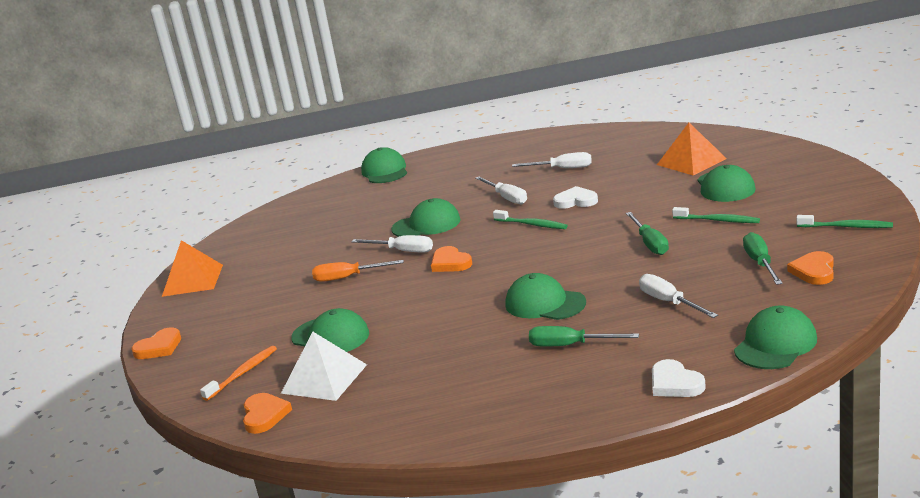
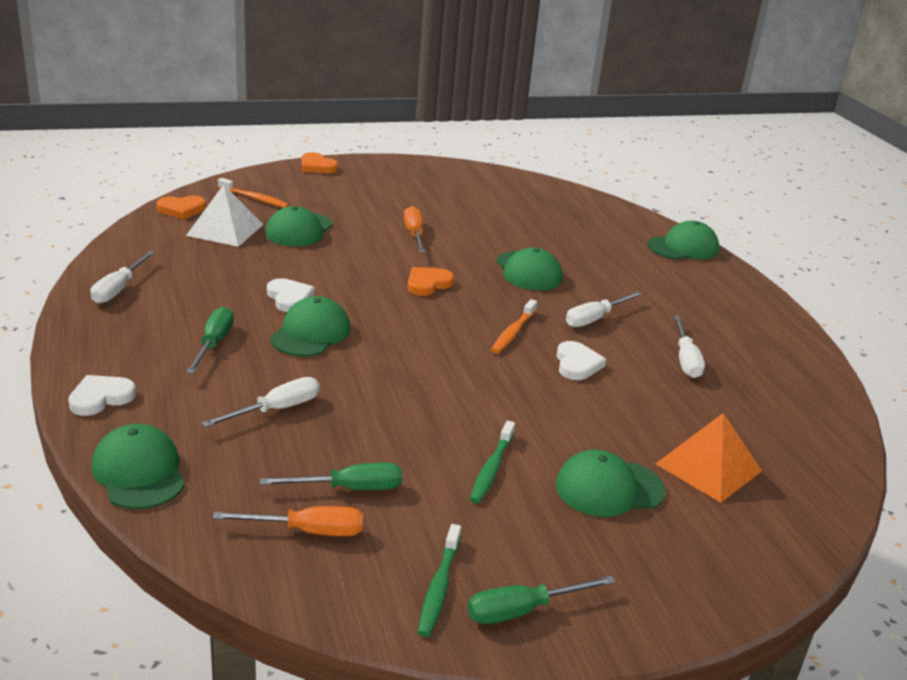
camera: 75 degrees right, 5 degrees up
(192, 280) = (436, 170): orange pyramid -> none
(402, 251) = (465, 259): white screwdriver -> white screwdriver (118, 289)
(480, 321) = (289, 298): none -> white heart
(532, 224) = (513, 332): green toothbrush -> orange toothbrush
(650, 243) = (436, 409): green screwdriver -> green screwdriver (523, 610)
(775, 344) = (139, 472): green cap -> green cap turned 150 degrees counterclockwise
(814, 271) = (308, 531): orange heart -> orange screwdriver

